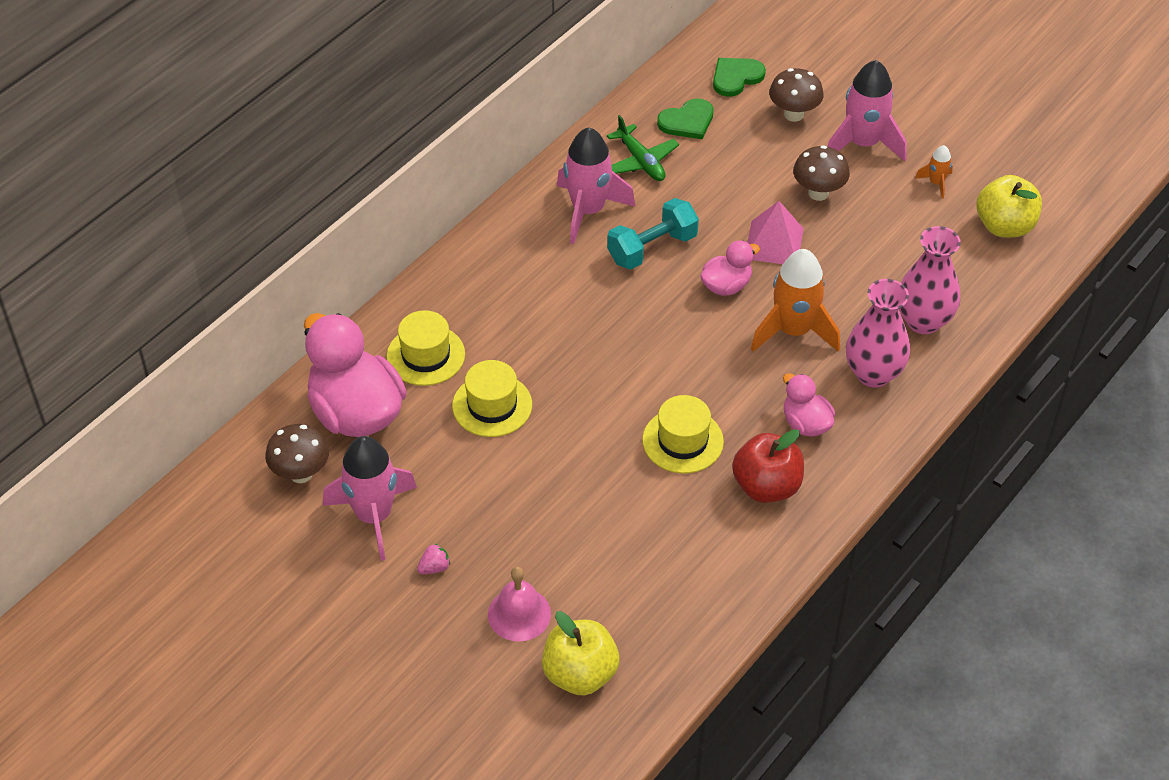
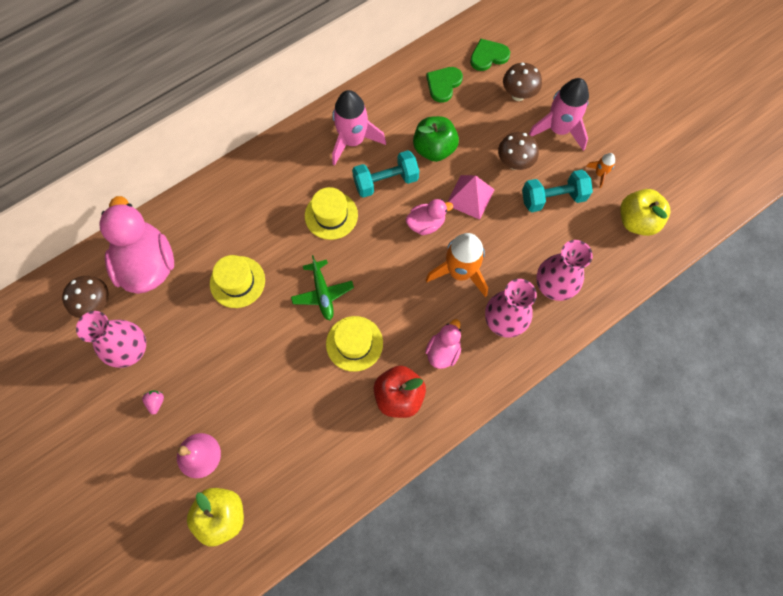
camera: 15 degrees right, 20 degrees up
(374, 516) = (131, 350): pink rocket -> pink vase
(426, 355) = (208, 231): yellow hat -> yellow hat (331, 215)
(434, 567) = (156, 402): pink strawberry -> pink strawberry turned 75 degrees counterclockwise
(641, 161) = (401, 109): green plane -> green plane (322, 293)
(687, 121) = (443, 84): green heart -> green heart turned 135 degrees clockwise
(704, 198) = (434, 149): none -> green apple
(806, 424) = (443, 351): pink duck -> pink duck turned 45 degrees clockwise
(885, 222) = (553, 198): none -> turquoise dumbbell

